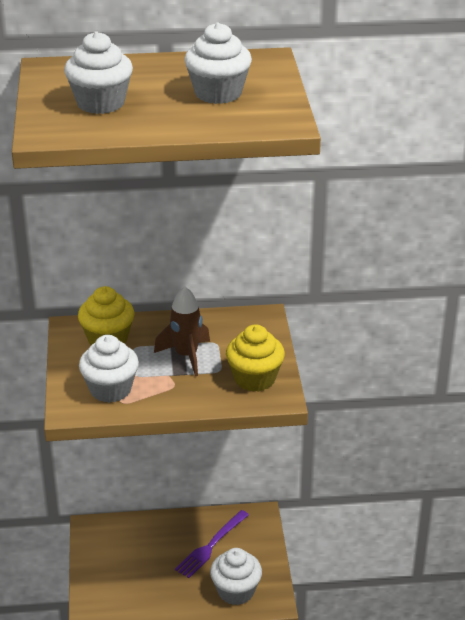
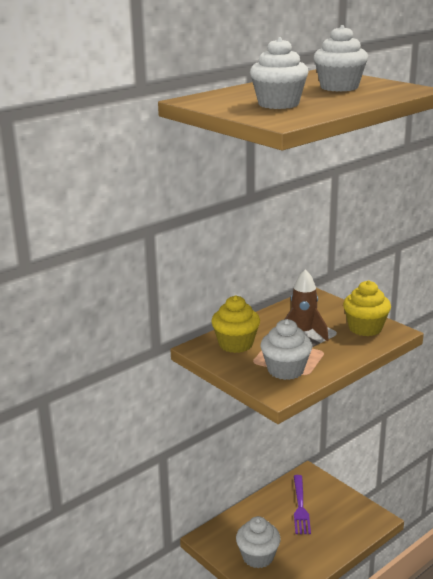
camera: 35 degrees left, 10 degrees down
(236, 591) = (349, 525): white cupcake -> white cupcake (258, 557)

